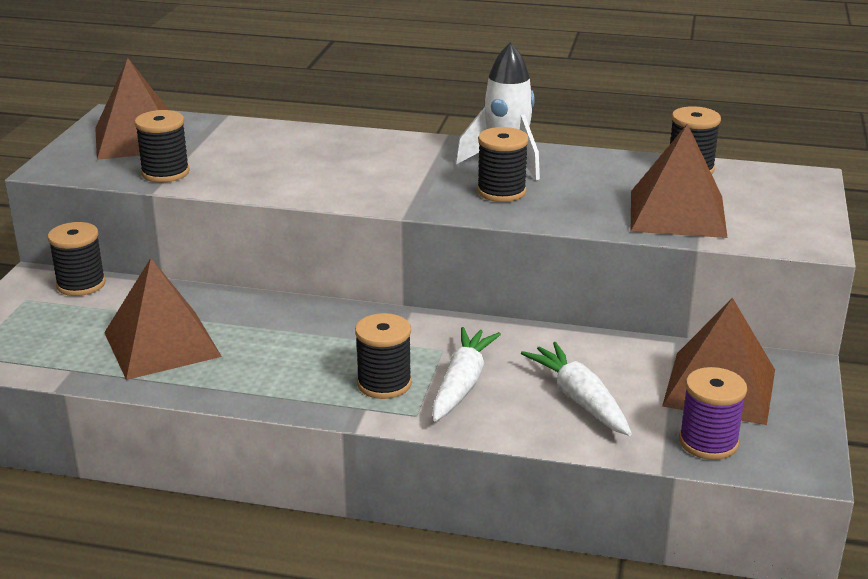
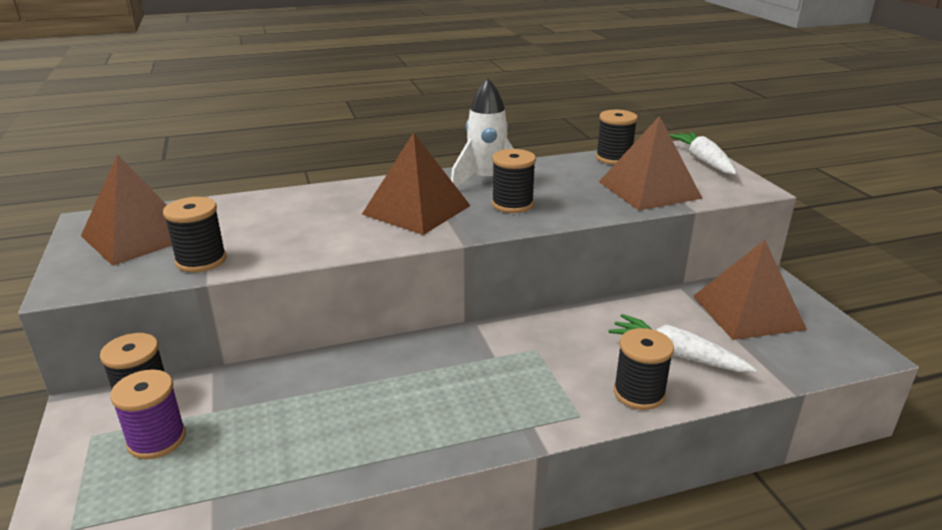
camera: 30 degrees left, 0 degrees up
(162, 344) = (287, 432): brown pyramid -> brown pyramid (416, 209)
(384, 384) = (524, 396): black spool -> black spool (639, 393)
(462, 384) = (583, 373): white carrot -> white carrot (703, 161)
(708, 442) = (792, 357): purple spool -> purple spool (157, 439)

